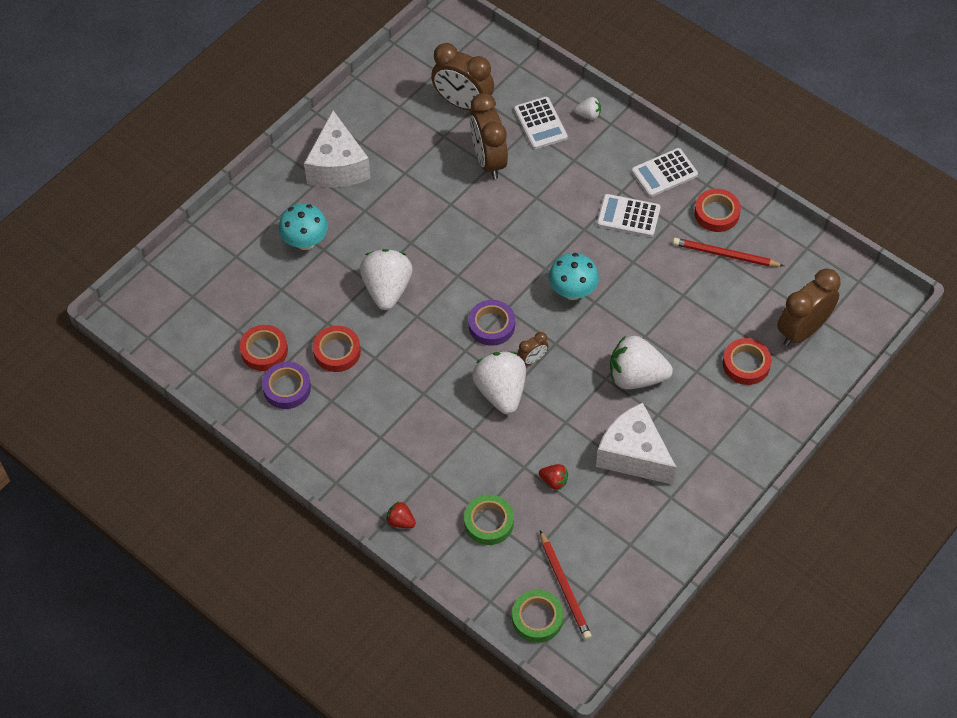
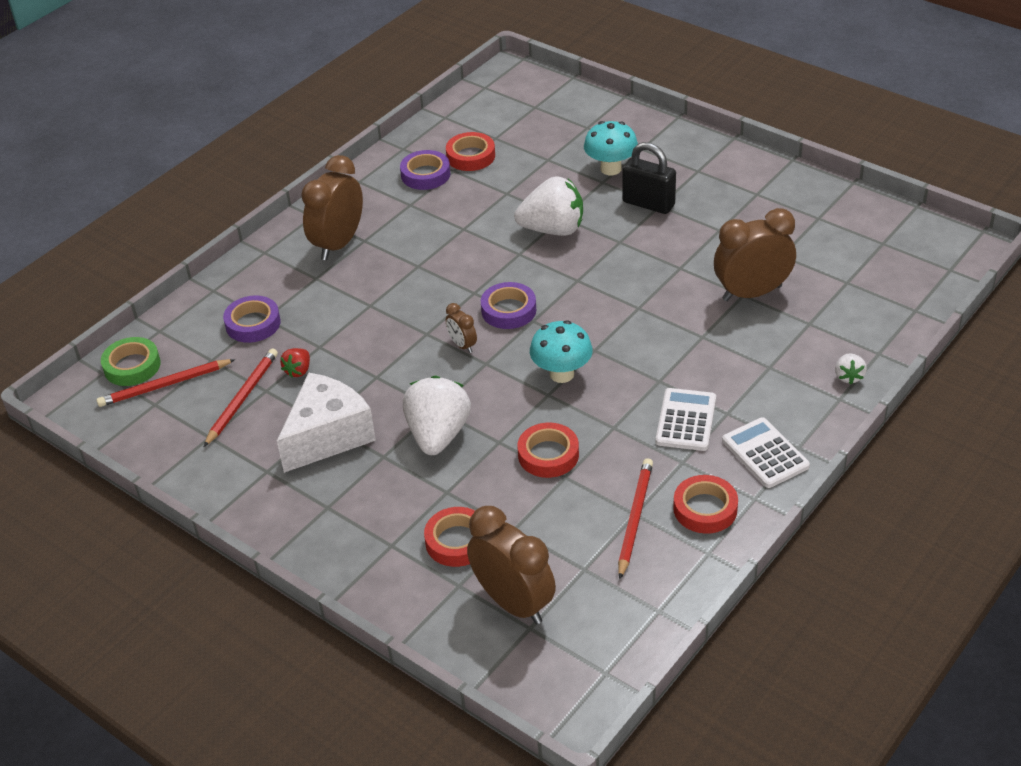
camera: 90 degrees right, 15 degrees down
(337, 351) = (470, 202): red tape -> red tape (548, 455)
(338, 166) = (718, 181): white cheese -> none
(361, 218) = (648, 203): none -> black padlock
(401, 521) = (262, 262): red strawberry -> none
(463, 103) = (836, 266): brown clock -> brown clock (338, 244)
(489, 522) = (253, 324): green tape -> purple tape
(501, 392) = (418, 323): white strawberry -> none
(540, 123) = (822, 333): white calculator -> none
(585, 522) = (242, 398): none -> red pencil

